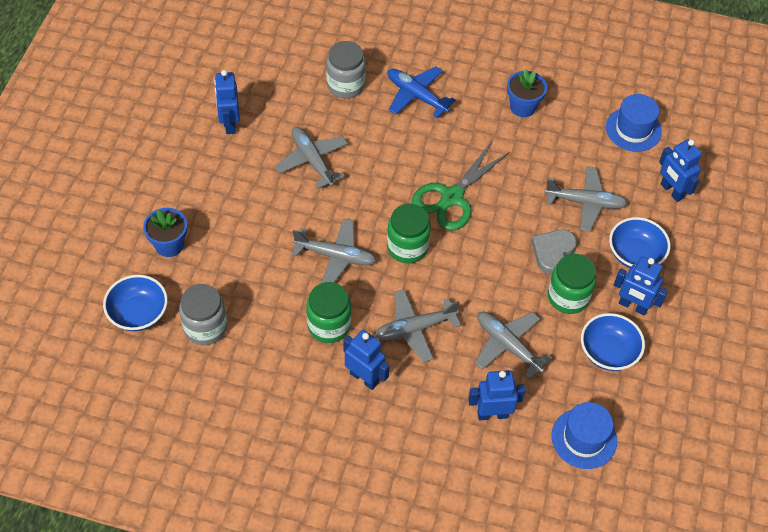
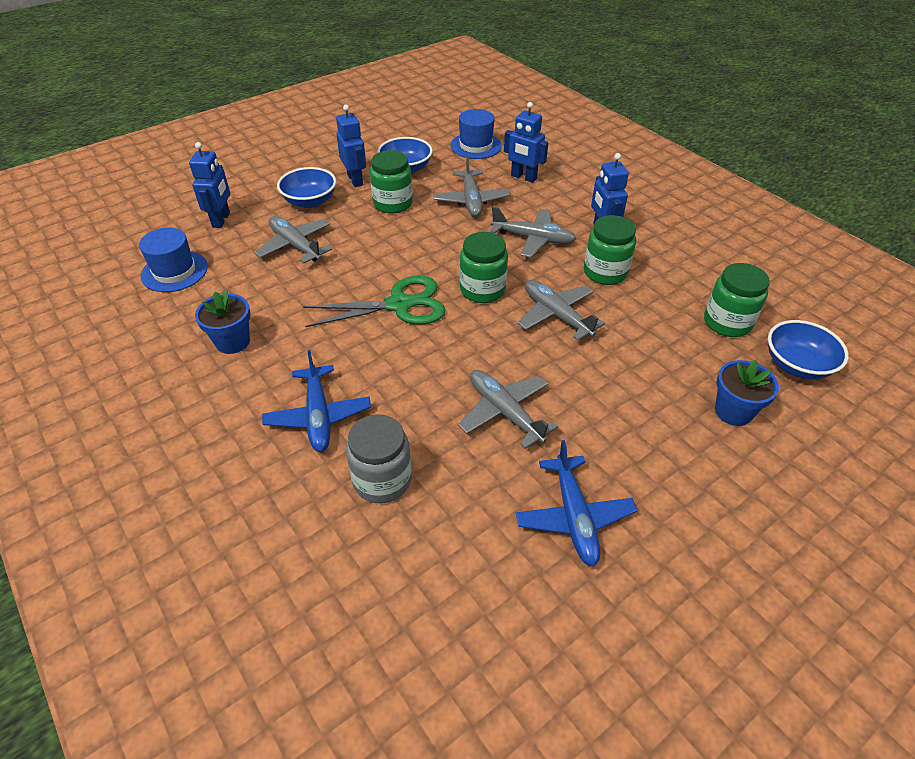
camera: 140 degrees left, 10 degrees down
(205, 327) = (727, 322): grey jar -> green jar
(229, 124) = (574, 517): blue robot -> blue plane
(312, 160) = (504, 412): grey plane -> grey plane turned 135 degrees clockwise
(552, 252) = (367, 230): grey heart -> none

